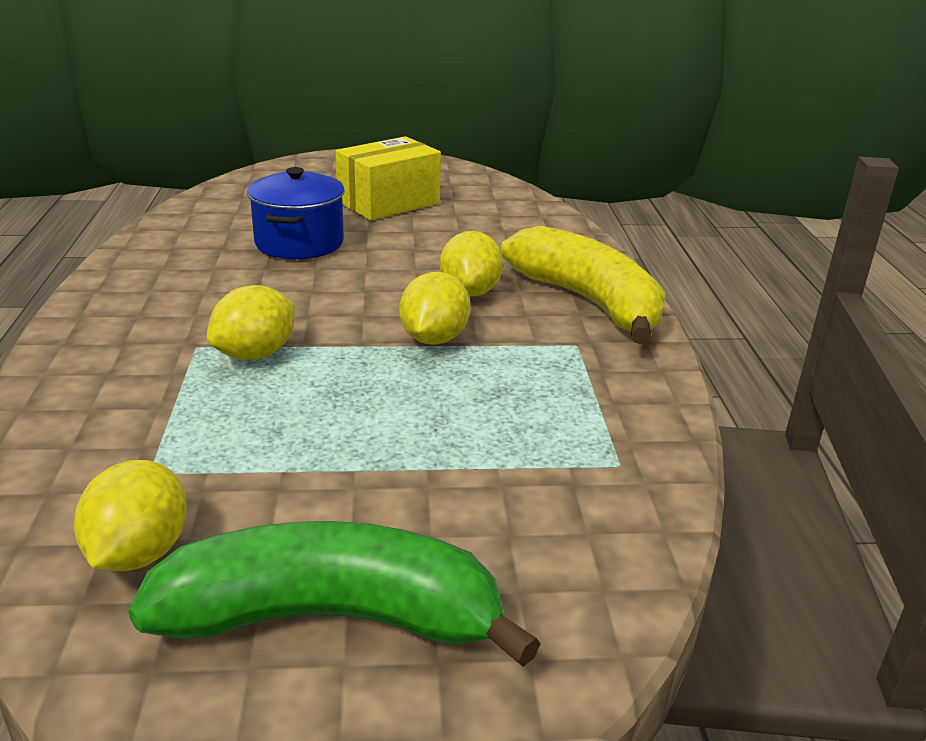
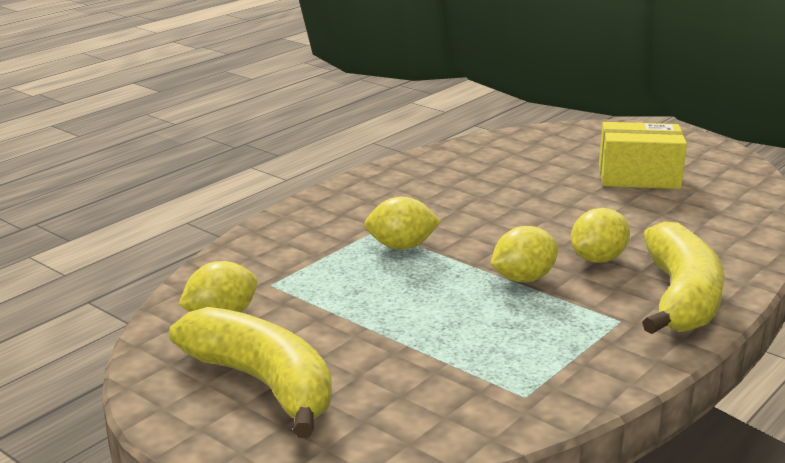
camera: 45 degrees right, 5 degrees down
(299, 243) = (527, 187): blue pot -> none
(332, 618) = (262, 383): green banana -> yellow banana

